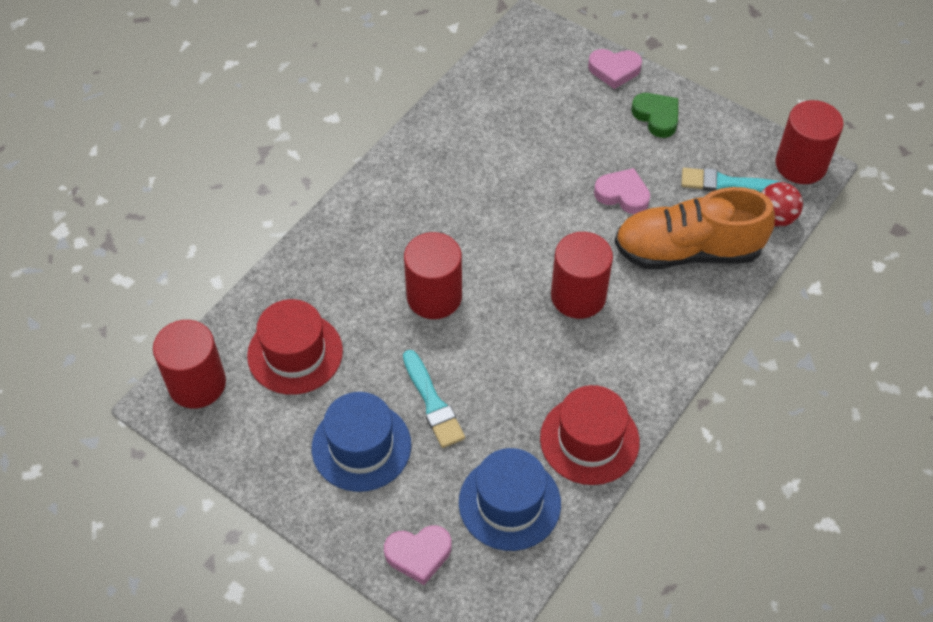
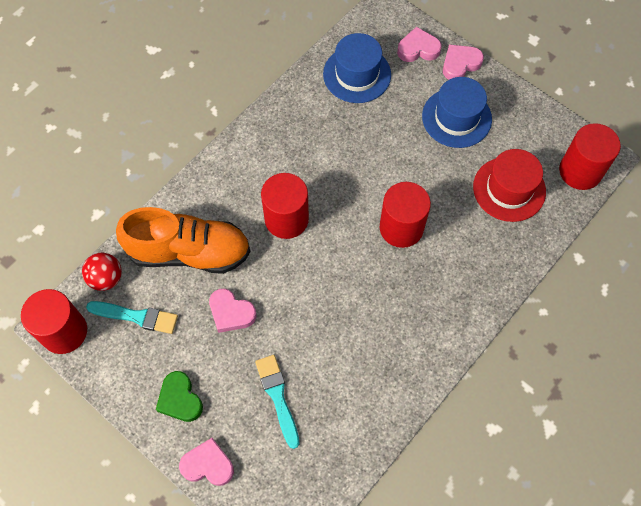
camera: 175 degrees left, 10 degrees up
(353, 533) = (460, 64): none -> pink heart
(433, 403) = (405, 144): turquoise brush -> turquoise brush (277, 397)
(589, 440) = (297, 110): red hat -> none

